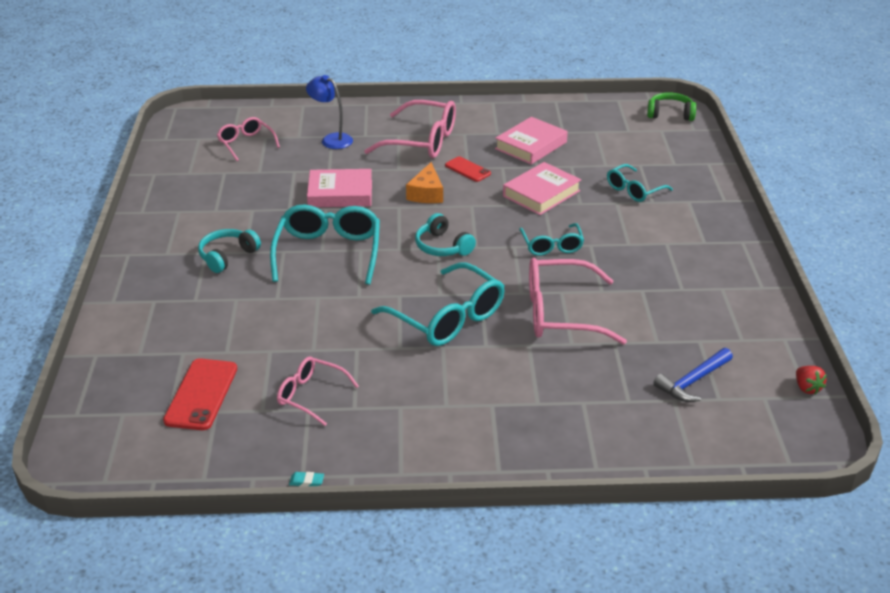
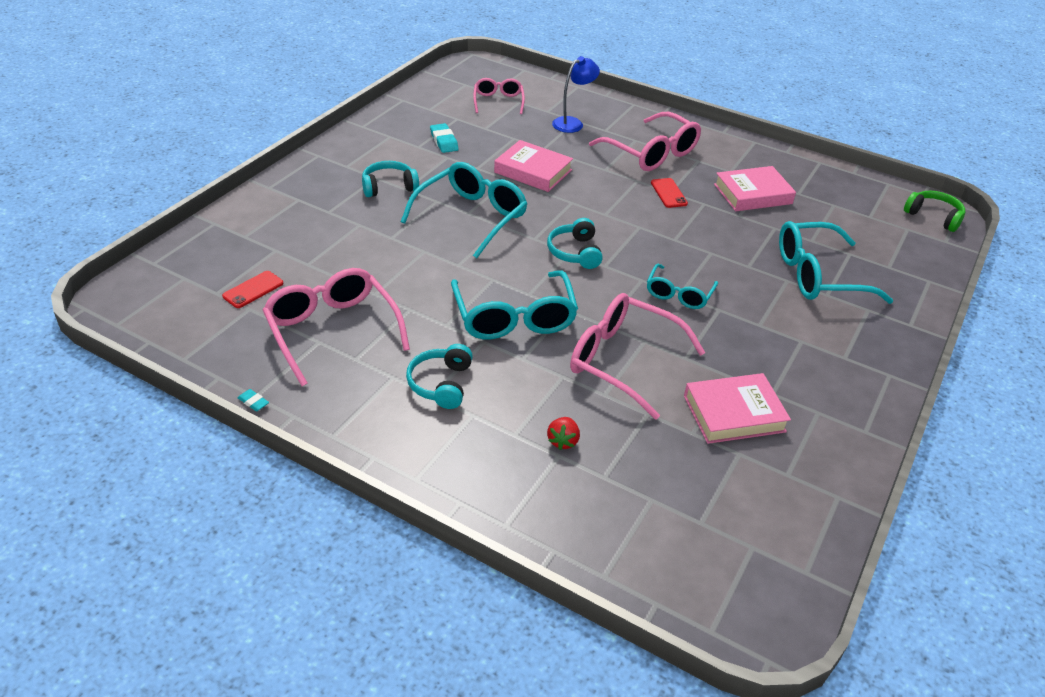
camera: 30 degrees right, 5 degrees up
(201, 394) = (253, 289): red phone -> red phone, size x0.61
(234, 197) = (444, 141): none -> turquoise eraser
(311, 395) = (332, 331): pink glasses -> pink glasses, size x1.73
(331, 139) = (572, 123): blue lamp -> blue lamp turned 75 degrees clockwise
(426, 193) = (608, 200): orange cheese -> none
(444, 394) = (441, 384): none -> turquoise headphones
(541, 193) = (718, 242): pink book -> pink book (734, 414)
(634, 190) = (818, 275): turquoise glasses -> turquoise glasses, size x1.73
(692, 381) = (690, 491): blue hammer -> none
(807, 388) = (812, 561): red strawberry -> red strawberry (563, 441)

